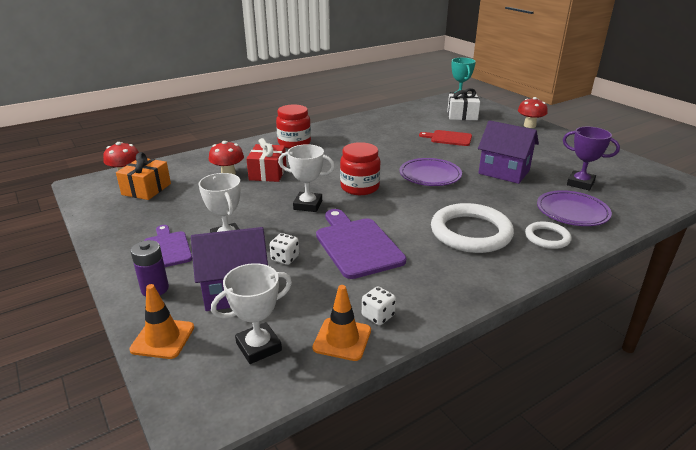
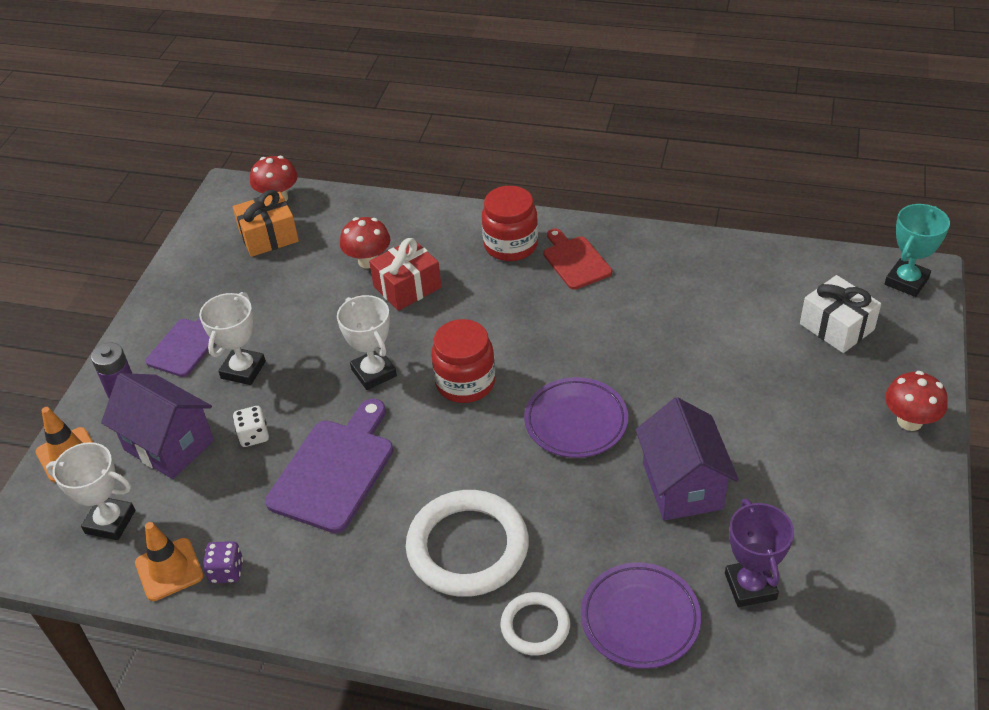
camera: 50 degrees right, 15 degrees up
(378, 316) = (226, 571): white dice -> purple dice
(449, 138) = (725, 366): red cutting board -> red cutting board (575, 261)

